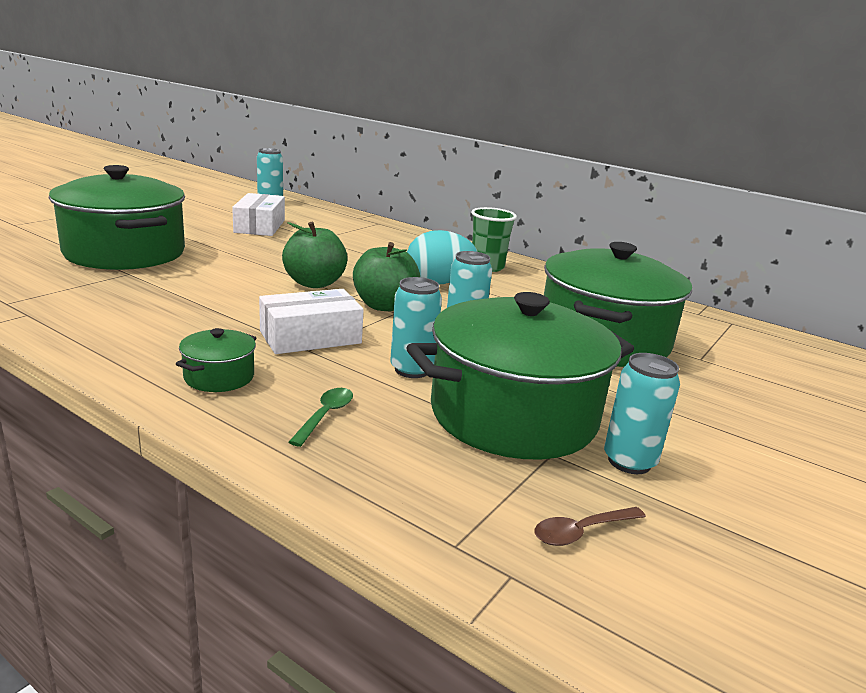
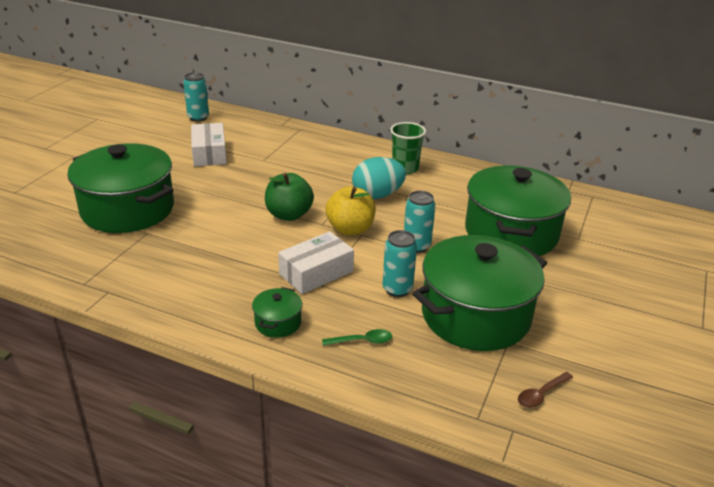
camera: 10 degrees left, 10 degrees up
(325, 415) = (362, 341): green spoon -> green spoon turned 75 degrees clockwise
(384, 306) = (350, 229): green apple -> yellow apple
(629, 461) = (554, 338): turquoise can -> none

